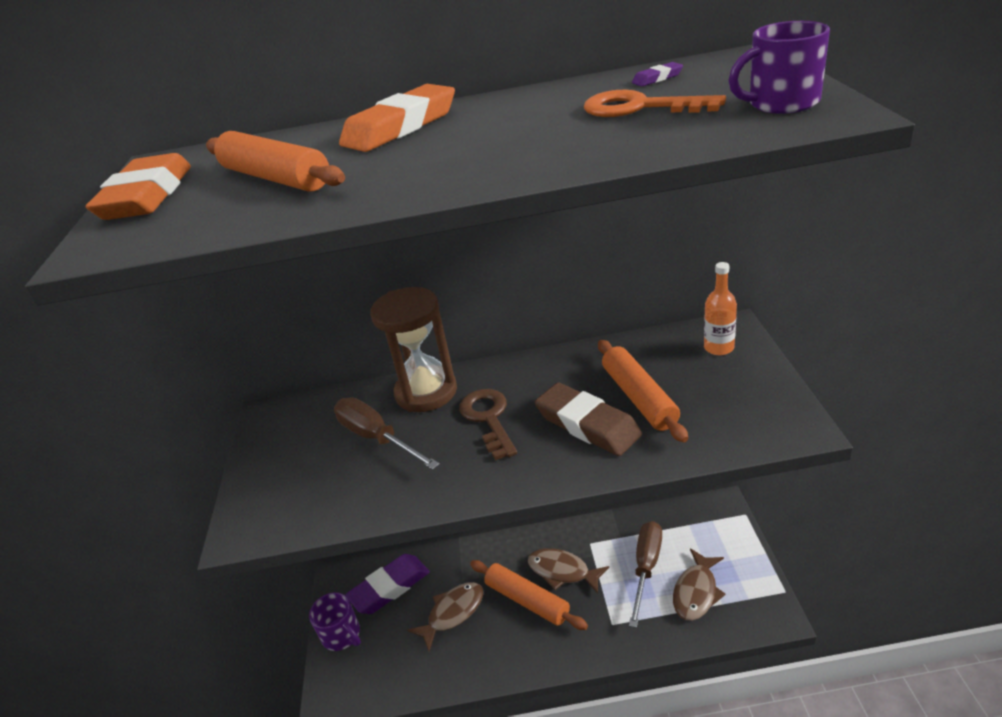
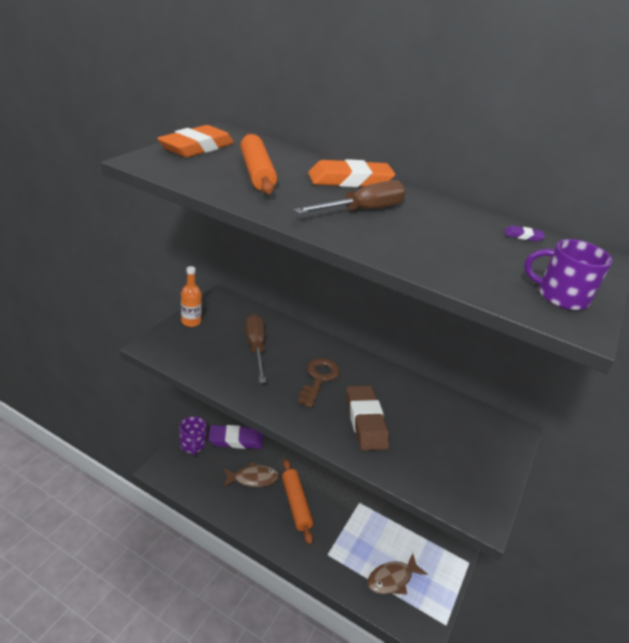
camera: 25 degrees right, 0 degrees up
(426, 392) = (304, 342): brown hourglass -> none
(562, 571) = (329, 505): brown fish -> none
(639, 108) = (480, 247): orange key -> none
(639, 397) = (410, 428): orange rolling pin -> none
(646, 567) = (377, 541): brown screwdriver -> brown screwdriver (362, 210)
(719, 348) = (492, 436): orange bottle -> orange bottle (191, 322)

